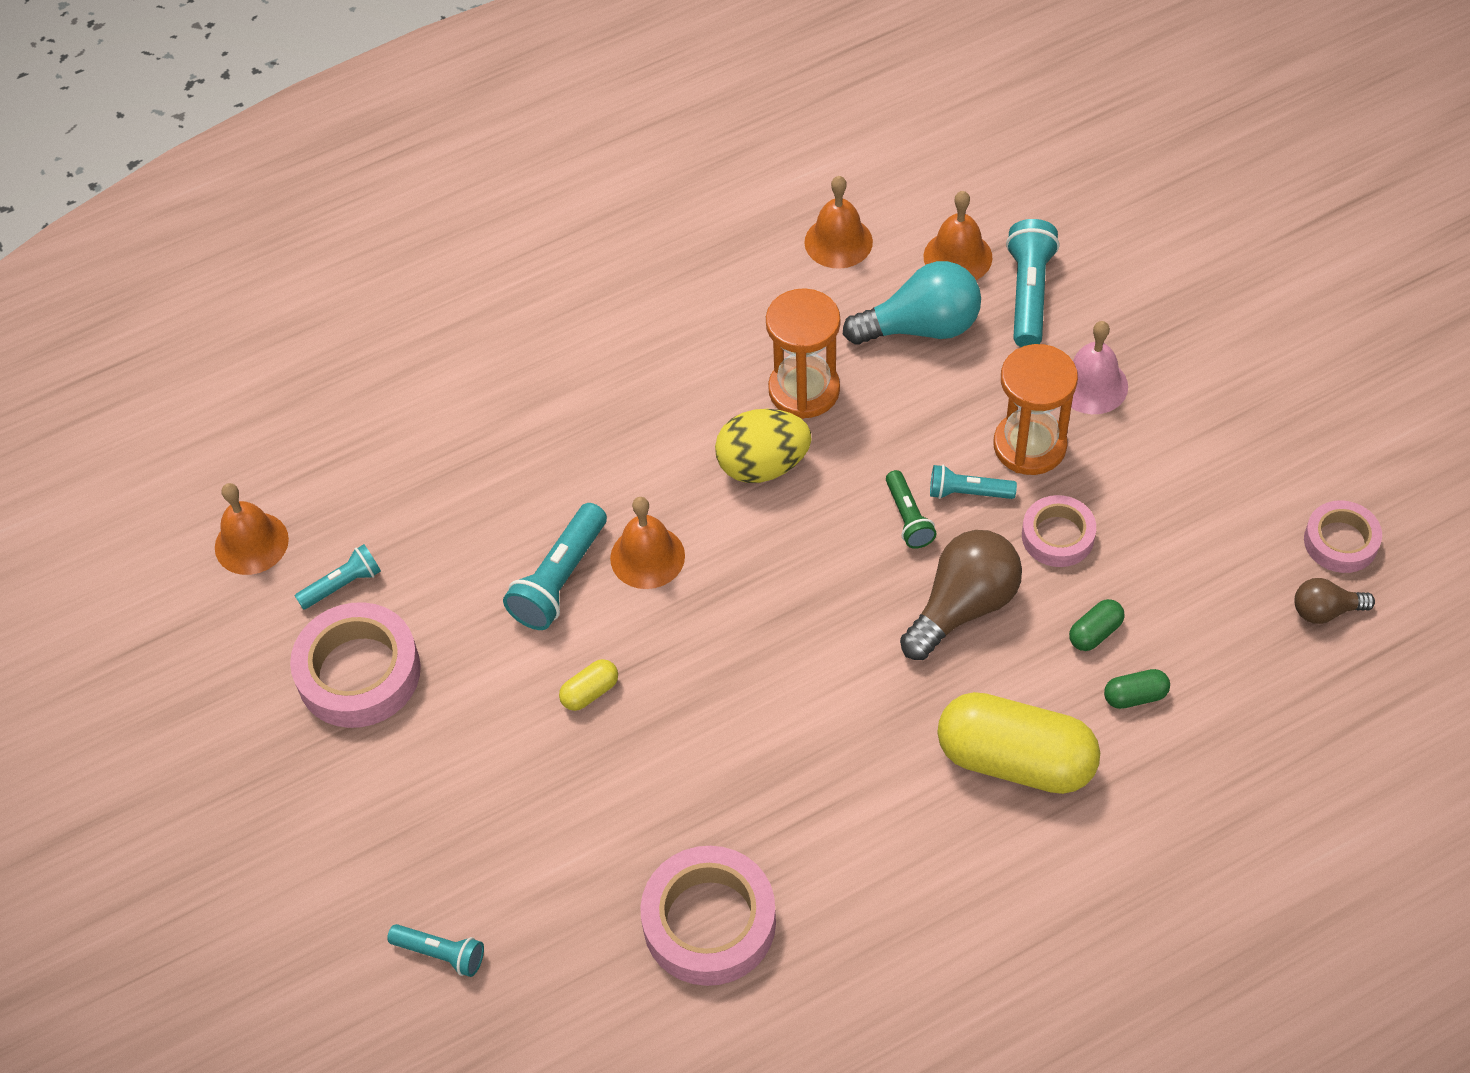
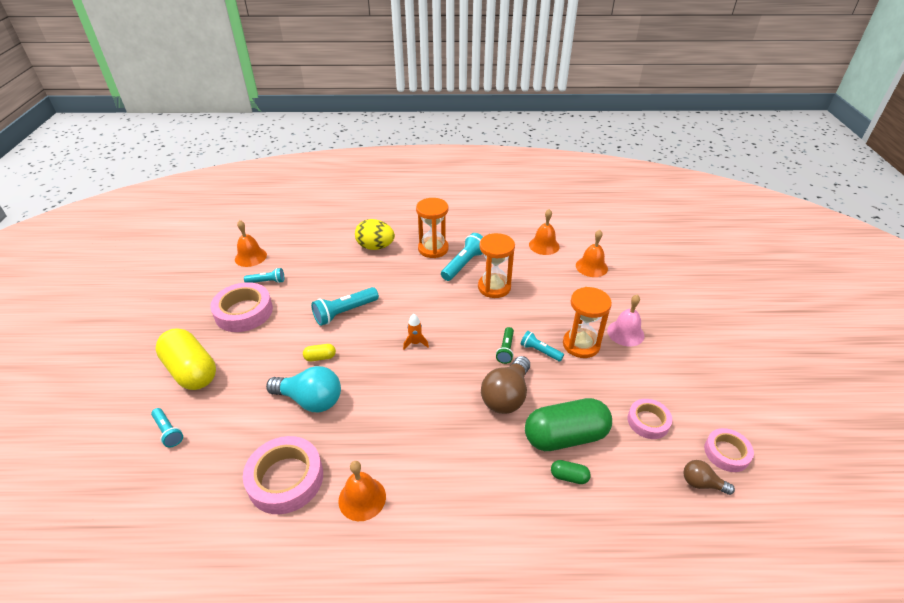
camera: 25 degrees right, 15 degrees down
(622, 349) = (433, 249): none -> orange hourglass
(647, 557) = (385, 319): orange bell -> orange bell (362, 498)
(740, 580) = (415, 343): none -> orange rocket
(763, 466) = (457, 306): yellow egg -> yellow egg (375, 247)
(921, 327) = (559, 284): turquoise light bulb -> turquoise light bulb (310, 400)
(963, 607) = (506, 396): brown light bulb -> brown light bulb turned 135 degrees clockwise
(1015, 760) = (486, 478): yellow capsule -> yellow capsule (191, 371)
(1029, 294) = (615, 290): turquoise flashlight -> turquoise flashlight (464, 264)
(1058, 536) = (572, 386): pink tape -> pink tape (648, 421)
(1095, 633) = (565, 436): green capsule -> green capsule, size x2.39

